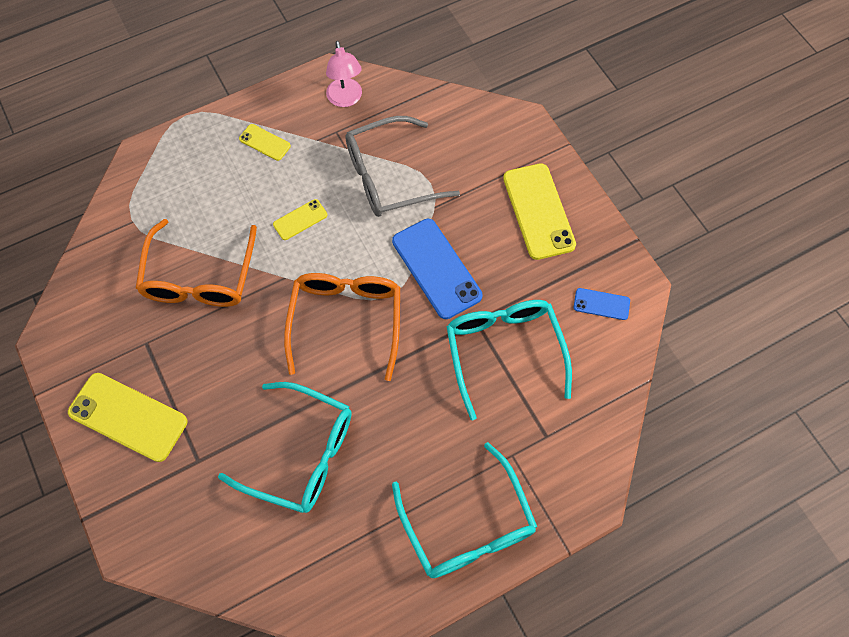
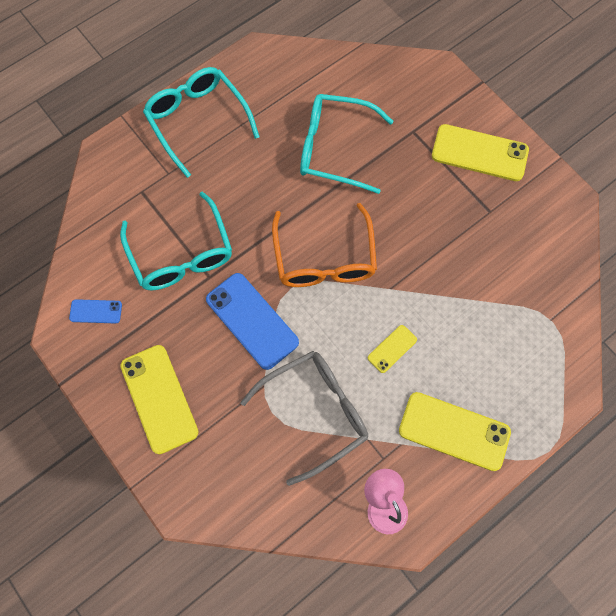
camera: 170 degrees right, 5 degrees up
(199, 277) = (466, 275): orange glasses -> none
(265, 142) = (454, 431): yellow phone -> yellow phone, size x1.98

